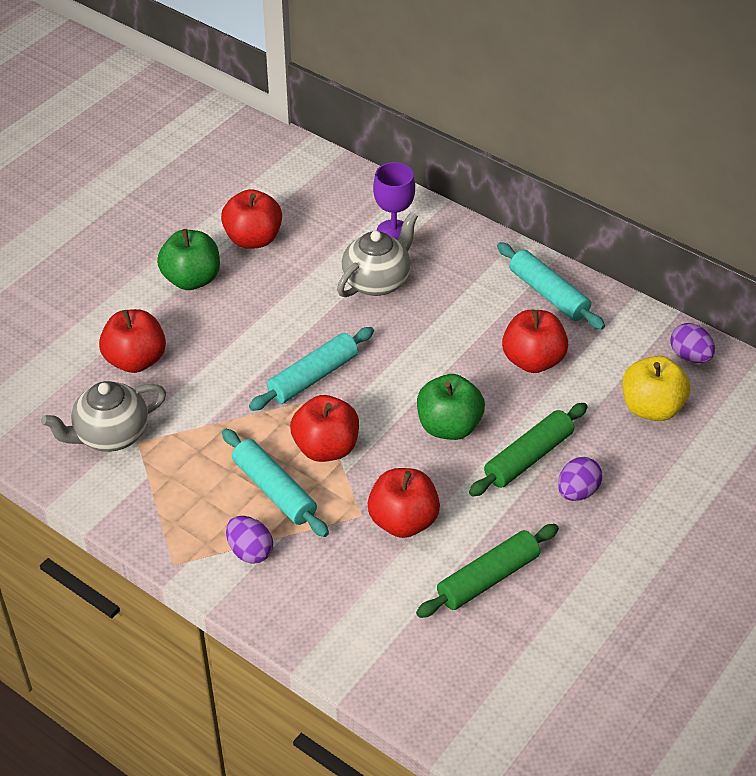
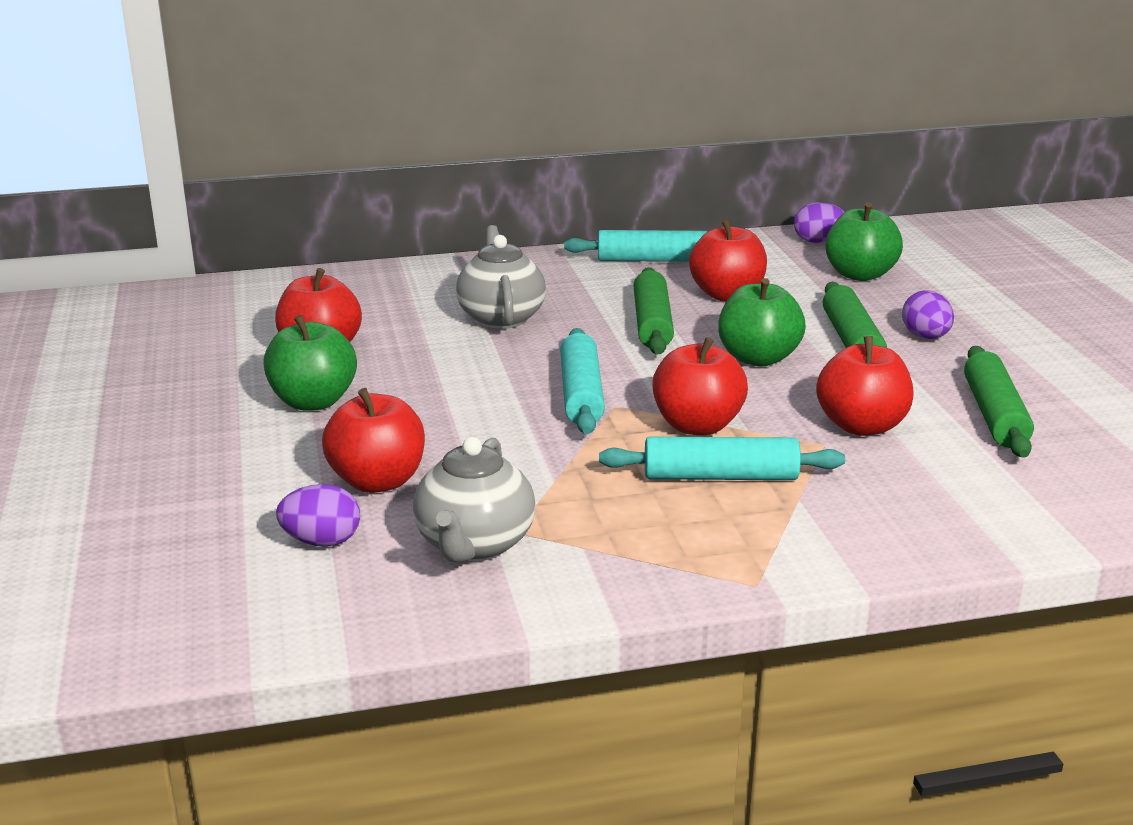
camera: 50 degrees left, 20 degrees down
(250, 551) = (798, 526): purple egg -> purple egg (322, 541)
(393, 231) = (448, 287): purple goblet -> none
(445, 351) = (652, 324): none -> green rolling pin
(651, 408) = (859, 274): yellow apple -> green apple

